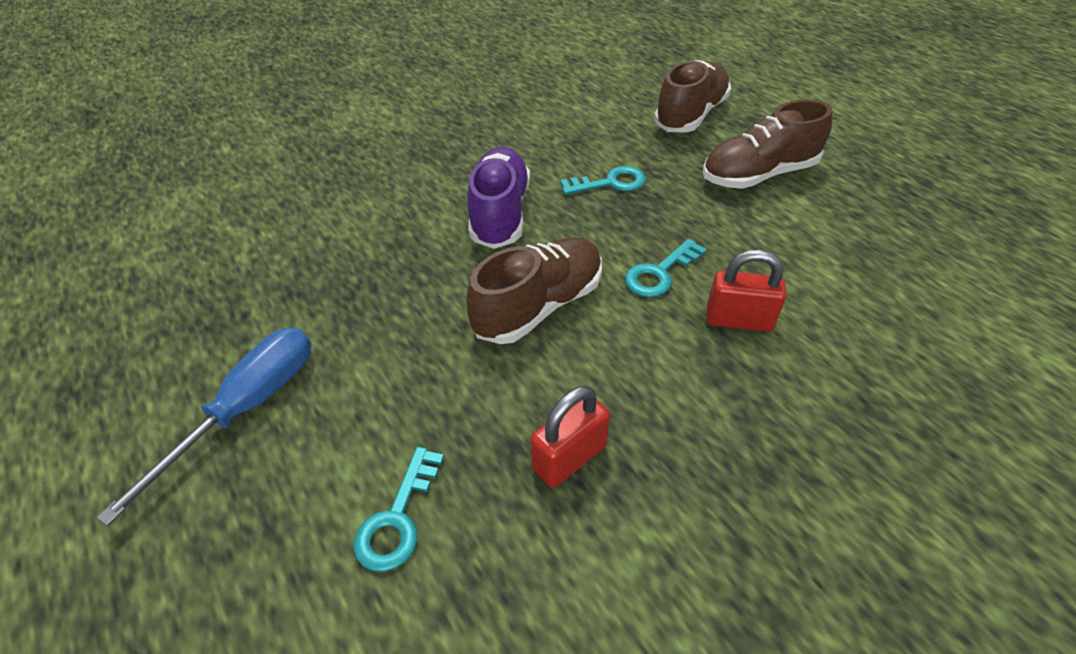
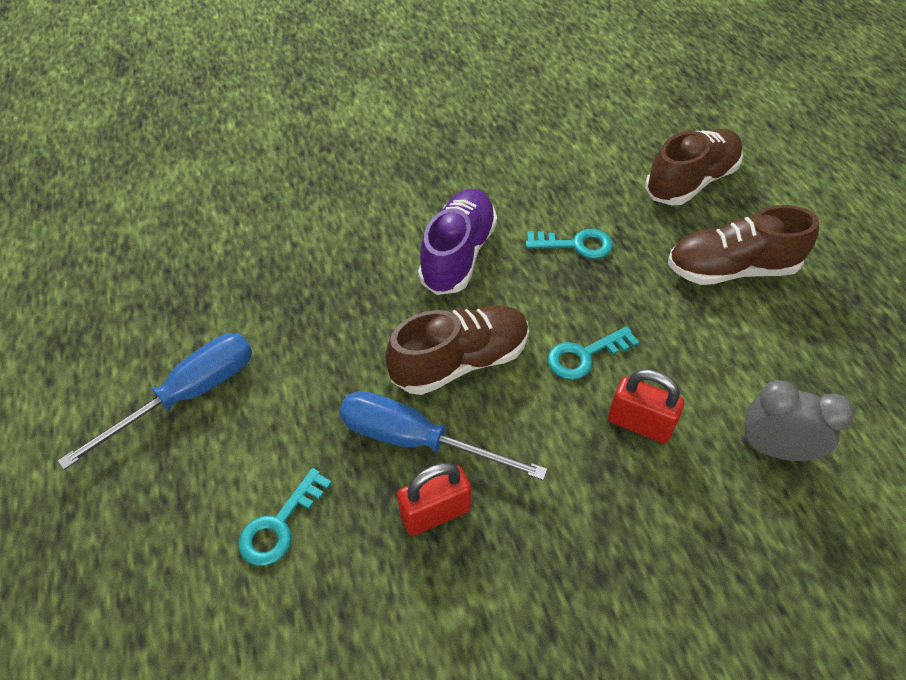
camera: 15 degrees right, 5 degrees up
(522, 391) = (417, 441): none -> blue screwdriver
(872, 312) = (774, 449): none -> grey clock

